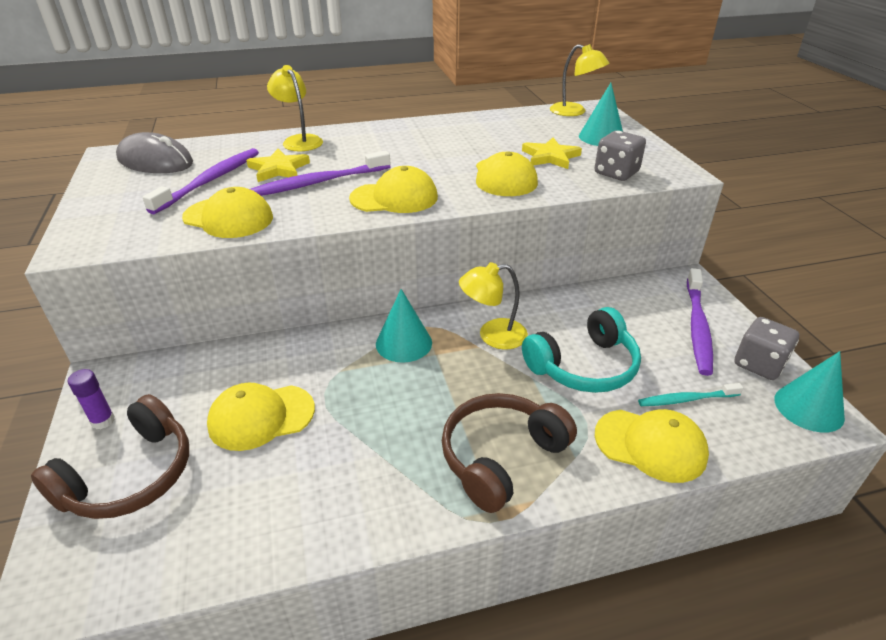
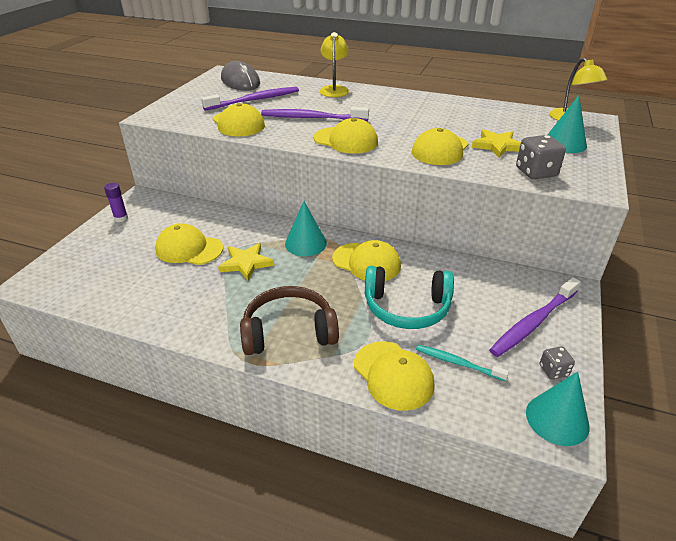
camera: 35 degrees right, 0 degrees up
(130, 475) = (107, 249): brown headphones -> none
(278, 169) = (300, 103): yellow star -> yellow star (246, 263)
(492, 335) = (366, 262): yellow lamp -> yellow cap
(759, 364) = (553, 370): grey dice -> grey dice, size x0.58

